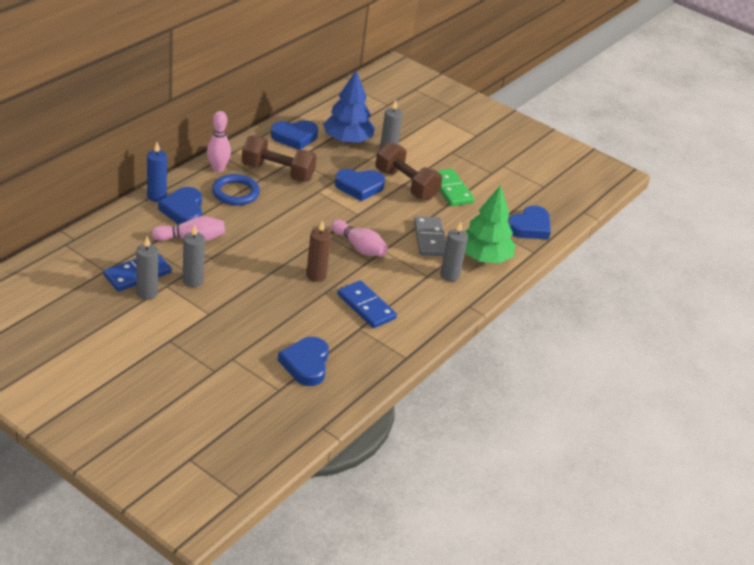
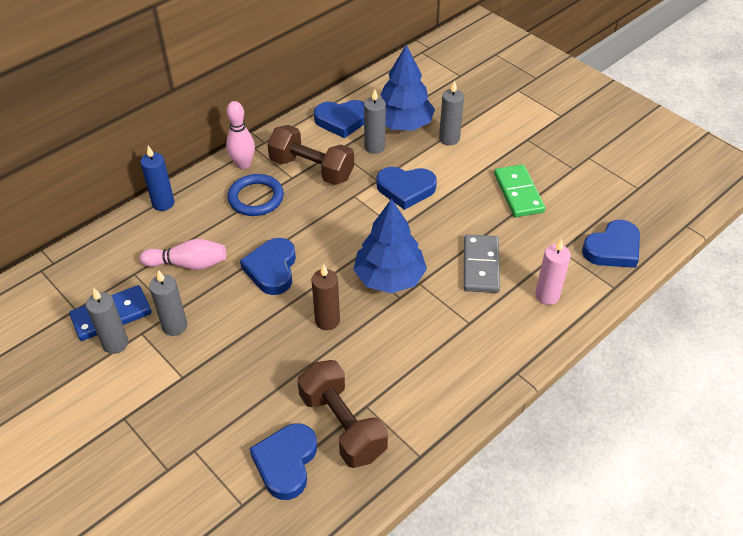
camera: 15 degrees right, 10 degrees up
(183, 210) = (189, 222): blue heart -> blue heart (272, 269)
(359, 247) = (389, 277): pink bowling pin -> blue tree
(366, 307) = (381, 371): blue domino -> none
(406, 185) = (463, 186): brown dumbbell -> brown dumbbell (342, 425)
(449, 275) = (498, 323): grey candle -> grey candle (374, 147)
(484, 257) = (547, 295): green tree -> pink candle

